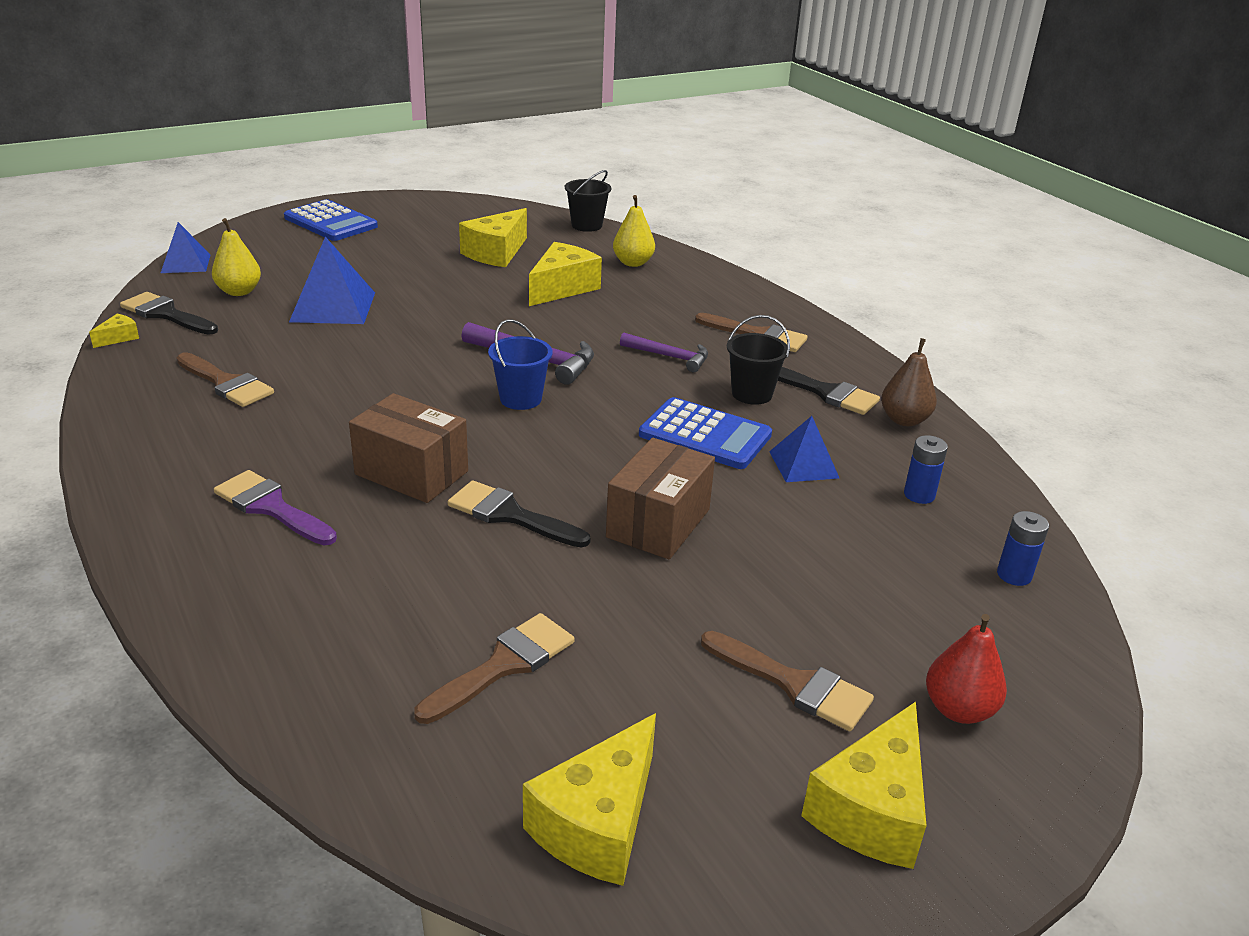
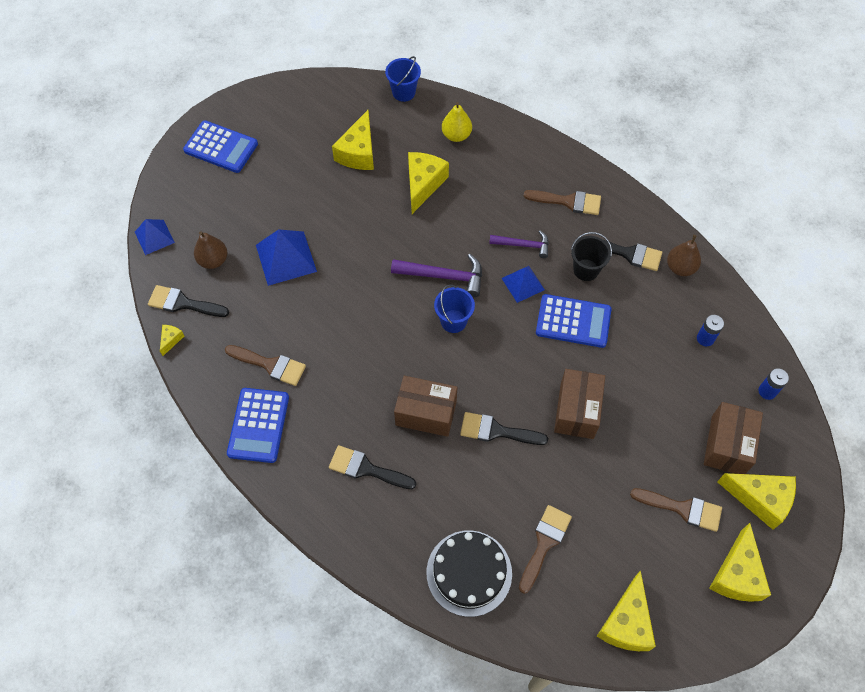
camera: 15 degrees left, 30 degrees up
(154, 431) = (258, 425): none -> blue calculator
(239, 292) = (213, 260): yellow pear -> brown pear
(272, 507) = (366, 469): purple brush -> black brush
(340, 668) = (469, 572): none -> black cake
(586, 225) = (403, 92): black bucket -> blue bucket
(803, 464) = (636, 331): blue pyramid -> blue pyramid (523, 284)
(915, 622) = (727, 445): none -> brown box
(958, 709) = (760, 499): red pear -> yellow cheese

